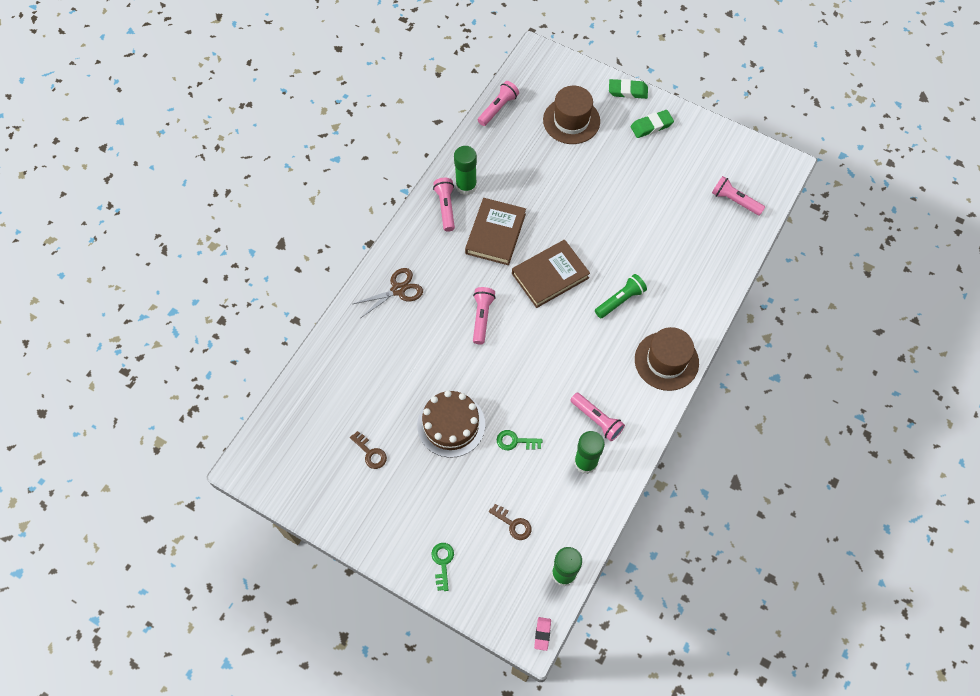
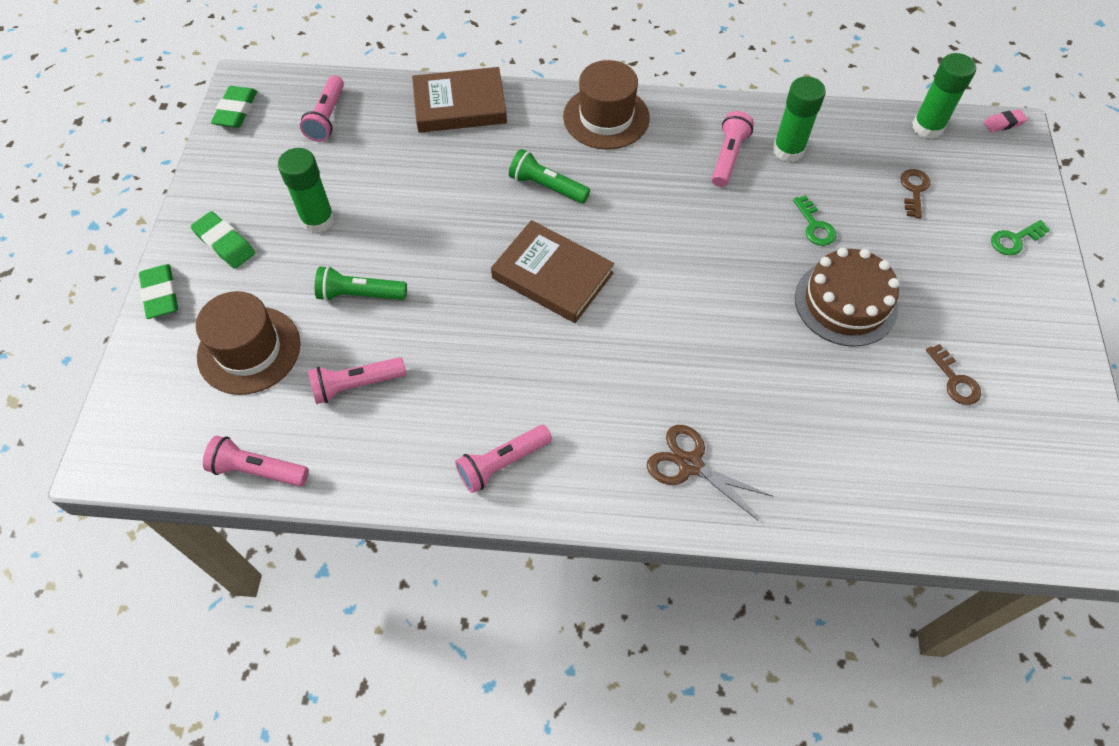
camera: 115 degrees left, 5 degrees down
(370, 453) = (955, 380): brown key -> brown key turned 135 degrees clockwise
(466, 186) = (445, 451): green glue stick -> green glue stick (318, 220)
(482, 317) = (667, 331): pink flashlight -> pink flashlight (356, 385)
(495, 234) = (517, 371): brown book -> brown book (460, 105)
(583, 178) = (360, 294): none -> green flashlight
(761, 155) = (236, 111): none -> green eraser

